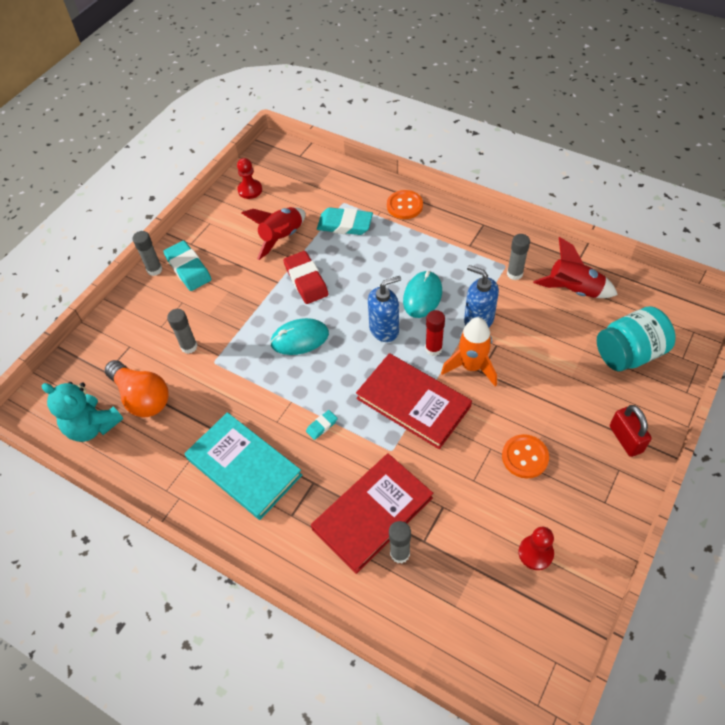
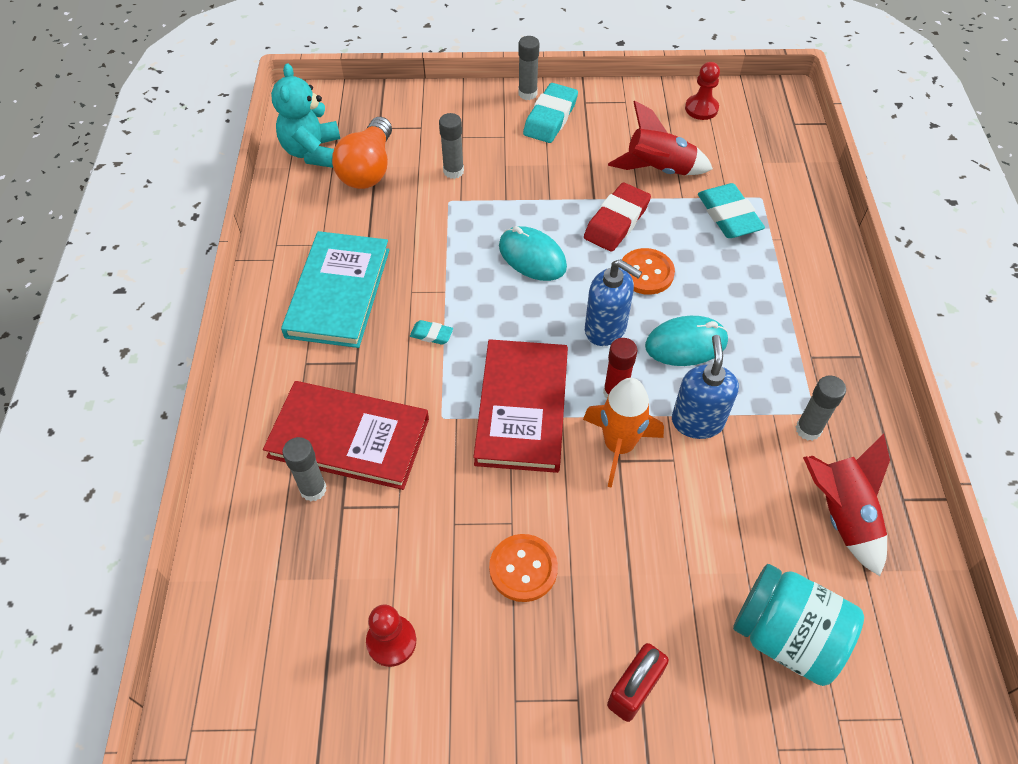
camera: 55 degrees right, 0 degrees up
(404, 206) = (812, 258): orange button -> orange button (646, 273)

